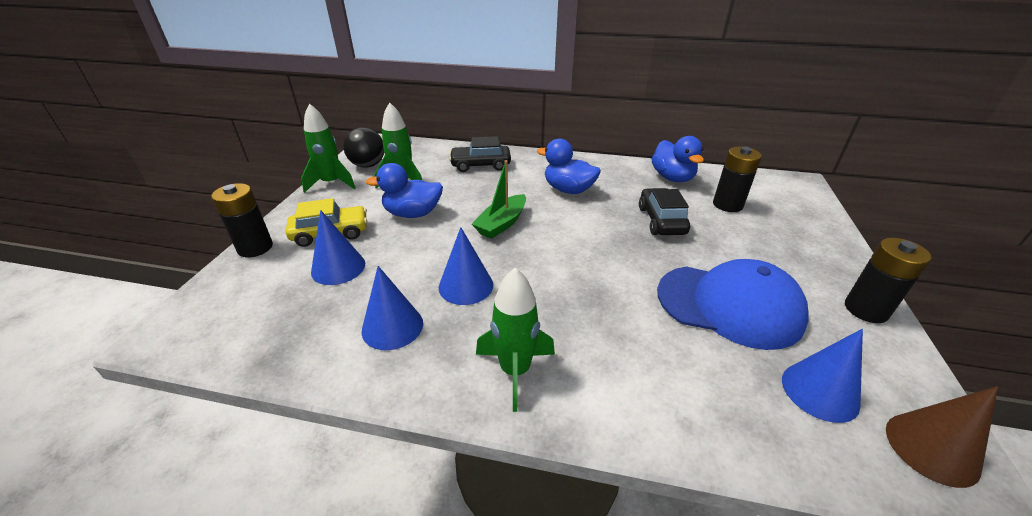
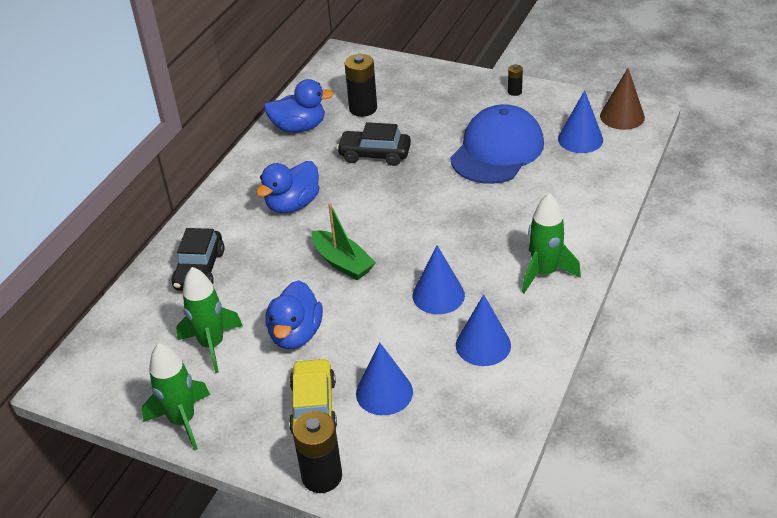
camera: 75 degrees left, 5 degrees up
(368, 165) = (144, 385): black ball -> none
(866, 310) = (514, 92): black battery -> black battery, size x0.51

